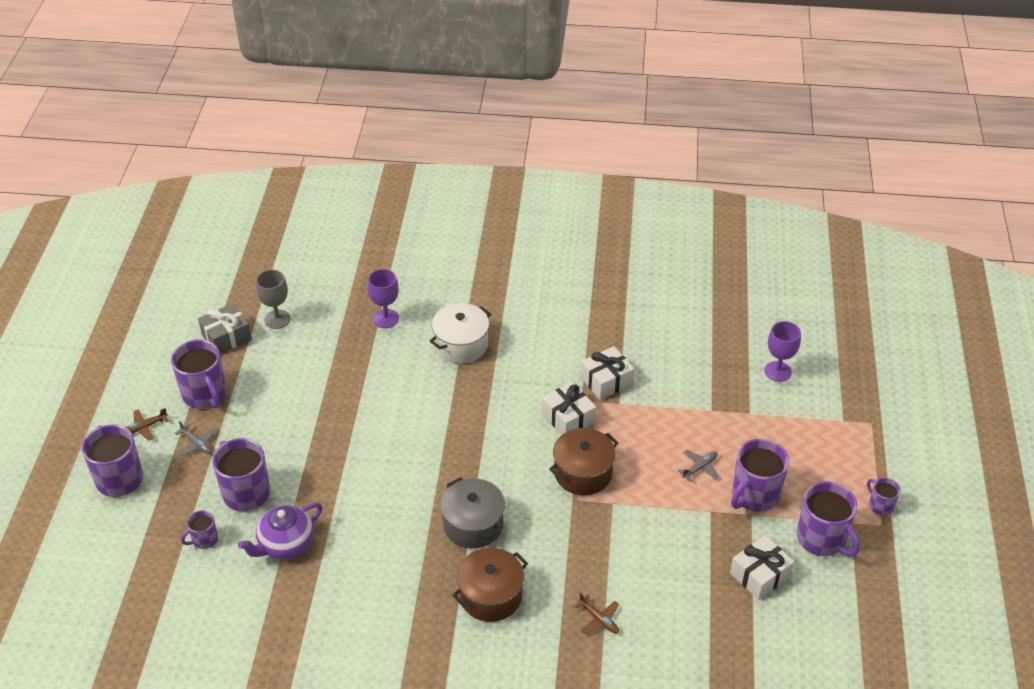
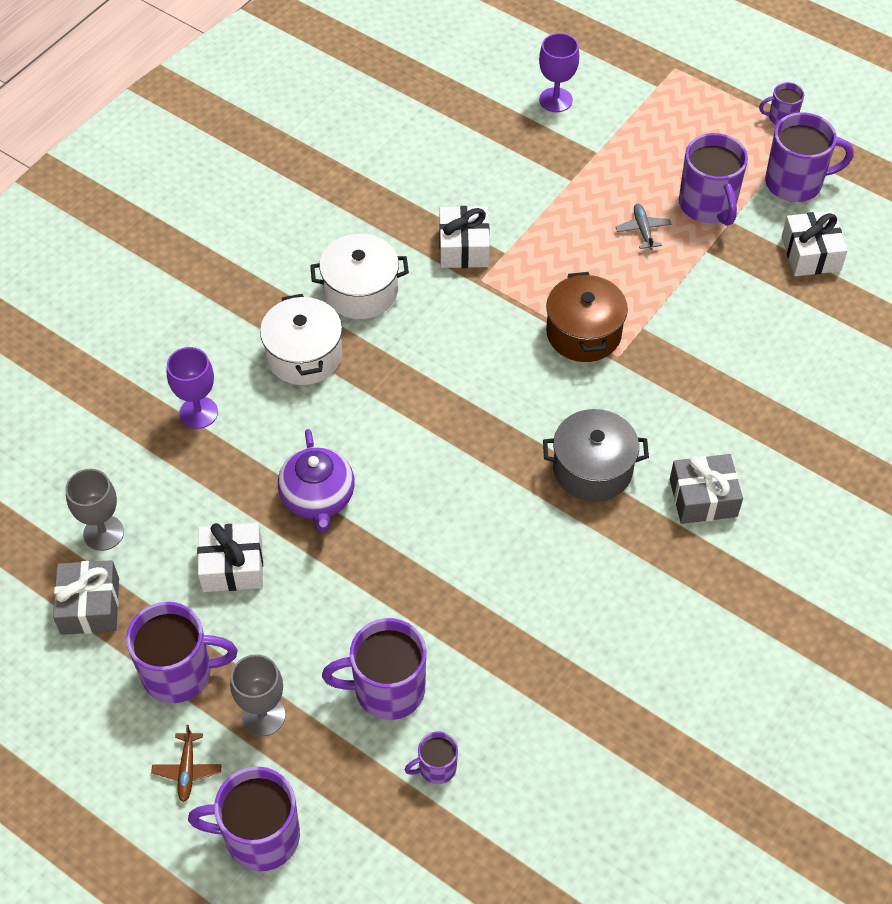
camera: 60 degrees left, 10 degrees up
(197, 444) = (263, 716): grey plane -> grey goblet
(204, 539) = (436, 768): purple mug -> purple mug turned 75 degrees clockwise
(285, 544) = (501, 676): purple teapot -> purple teapot (318, 498)
(490, 595) = (703, 498): brown pot -> grey gift
(530, 348) = (361, 291): none -> white pot
(568, 418) = (494, 308): white gift -> white gift (232, 566)
(599, 619) = (790, 415): brown plane -> none

